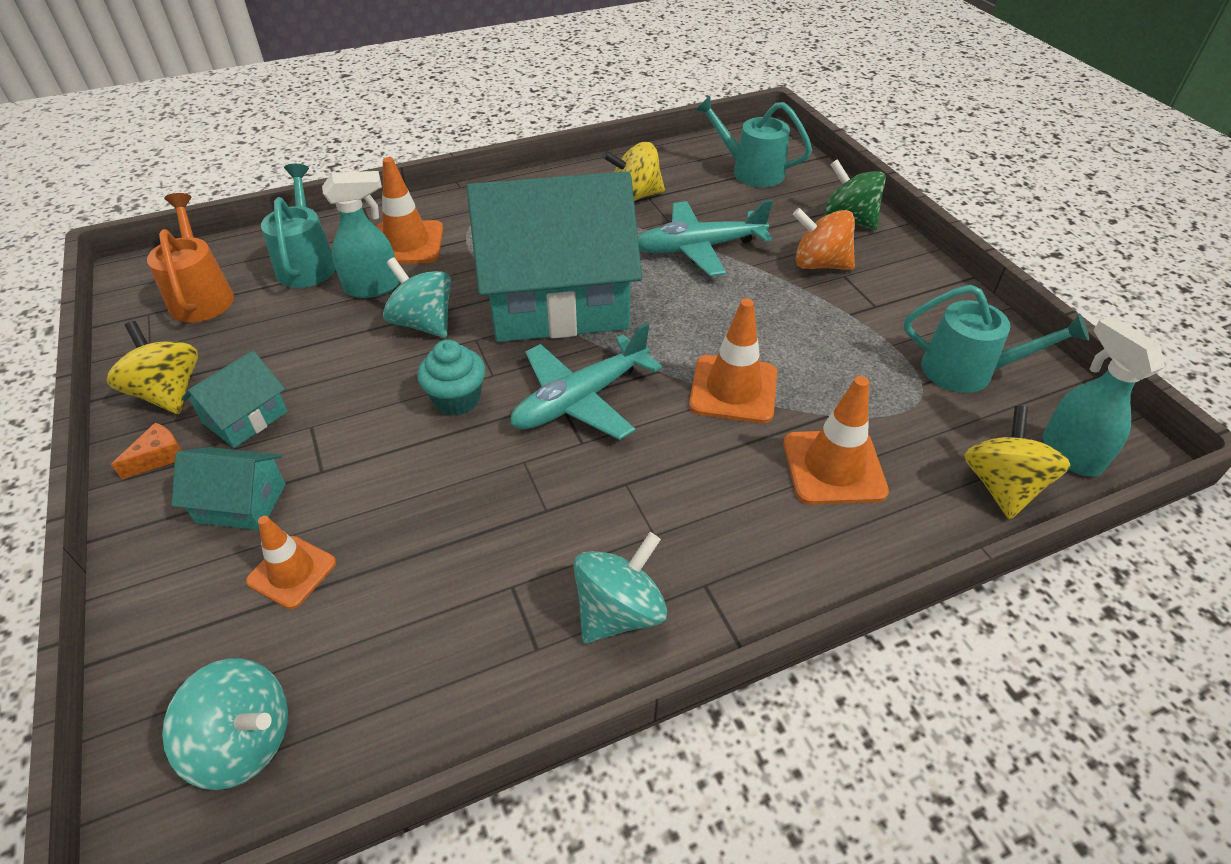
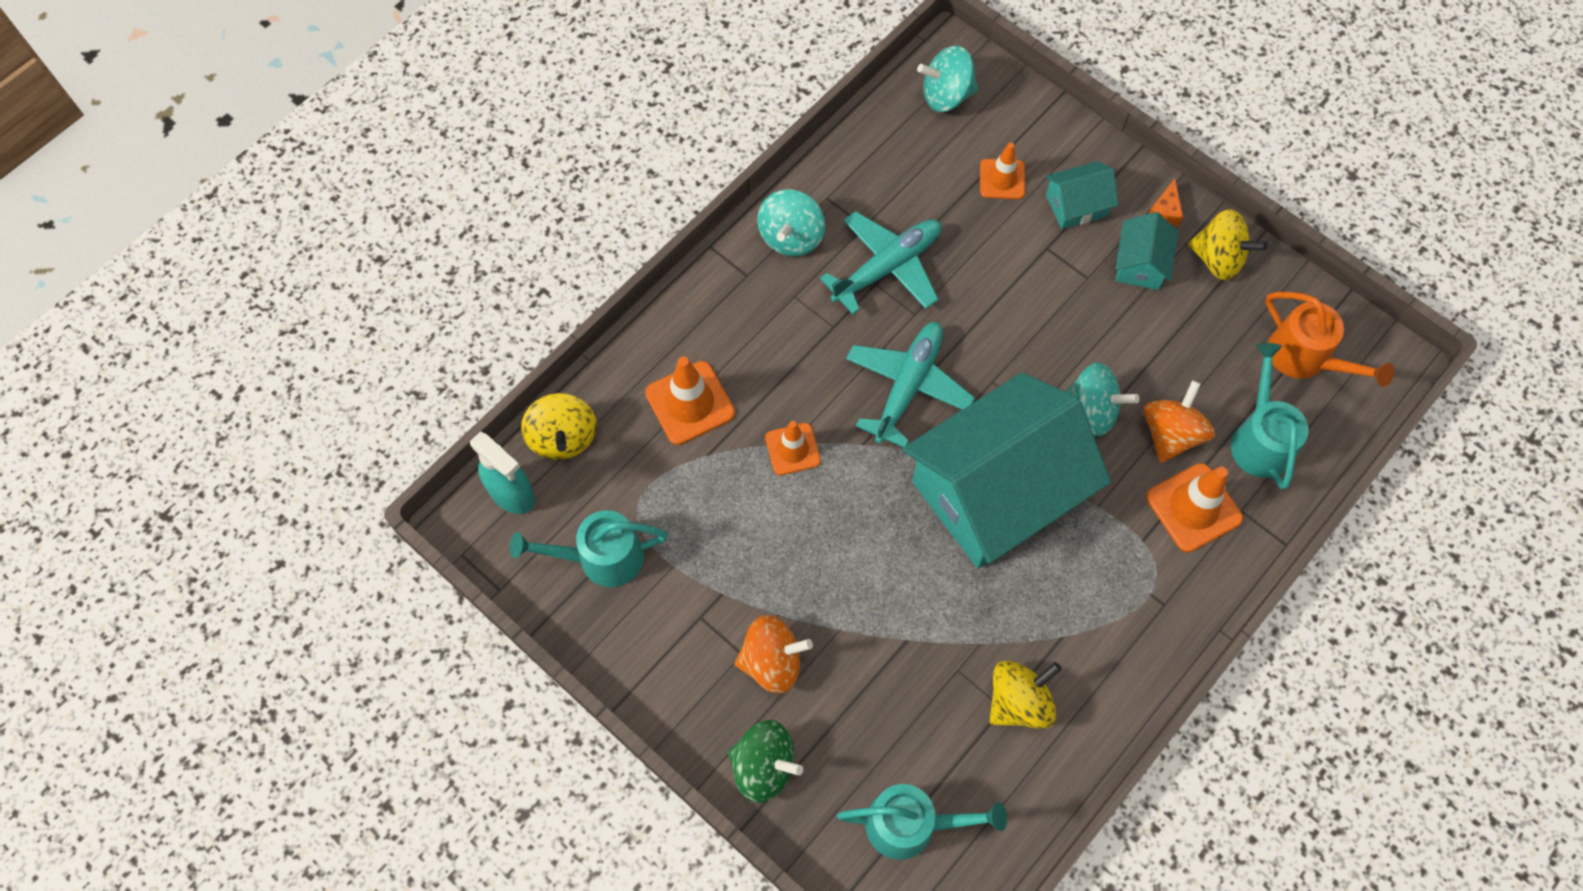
camera: 155 degrees right, 20 degrees up
(307, 262) = (1259, 438): turquoise watering can -> turquoise watering can turned 150 degrees counterclockwise
(373, 287) = (1170, 434): turquoise spray bottle -> orange spinning top
(457, 399) = (1001, 345): turquoise cupcake -> none
(699, 248) = (904, 633): turquoise plane -> turquoise plane (887, 267)
(733, 389) = (792, 449): orange traffic cone -> orange traffic cone, size x0.66

